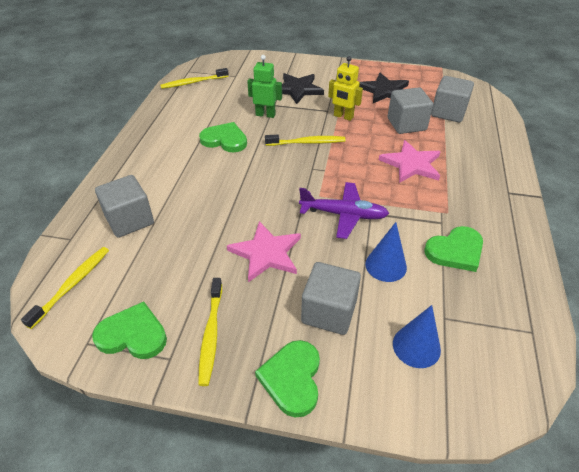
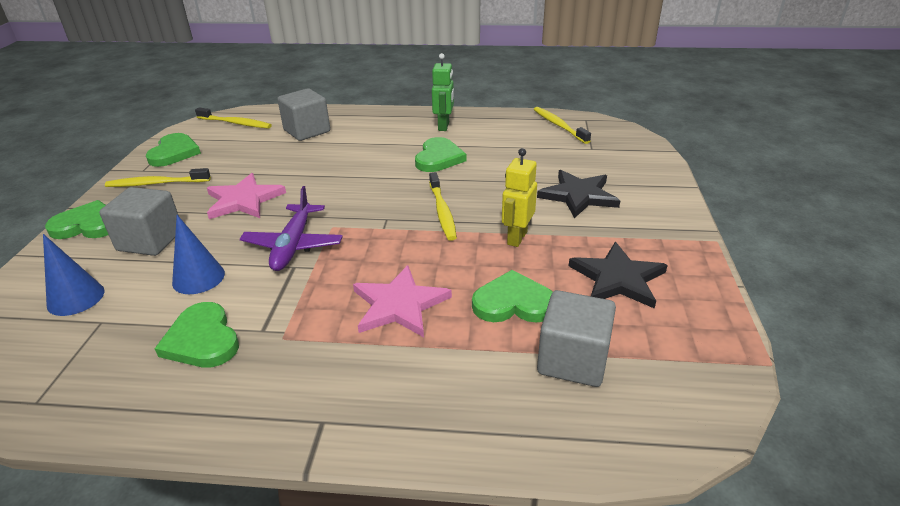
camera: 85 degrees right, 10 degrees down
(265, 114) = (501, 177): green robot -> green robot (444, 126)
(406, 124) = (513, 303): grey cube -> green heart

